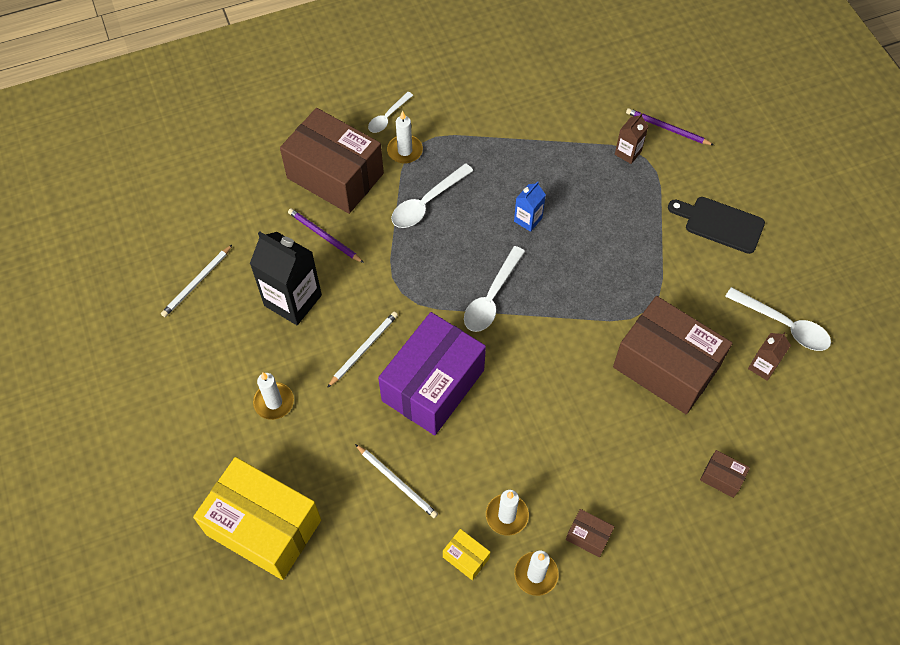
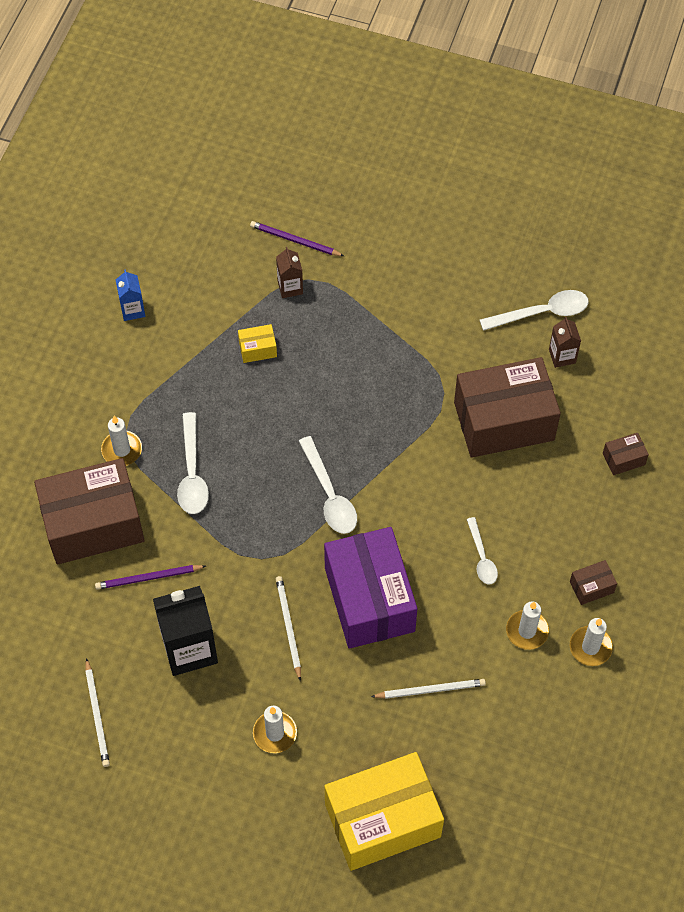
camera: 50 degrees left, 0 degrees up
(388, 117) = (72, 436): white spoon -> white spoon (481, 557)
(466, 557) = (536, 686): yellow box -> yellow box (257, 349)
(528, 219) = (282, 410): blue carton -> blue carton (132, 310)
(667, 128) = (295, 240): purple pencil -> purple pencil turned 45 degrees clockwise
(720, 224) = (417, 279): black cutting board -> none

